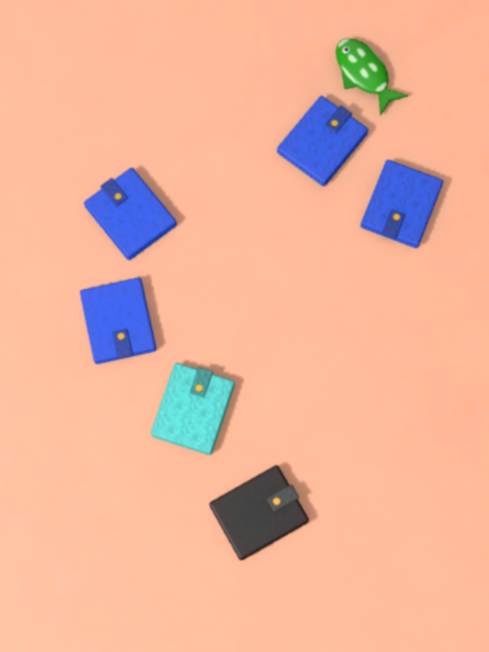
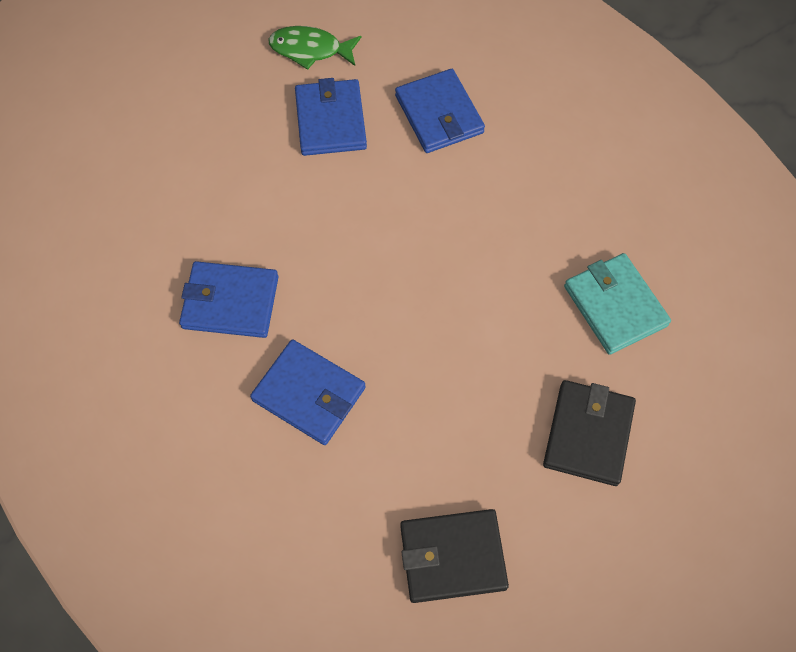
camera: 45 degrees left, 10 degrees down
(101, 502) = (452, 557): none -> black wallet
(193, 409) = (446, 404): turquoise wallet -> turquoise wallet (615, 306)

